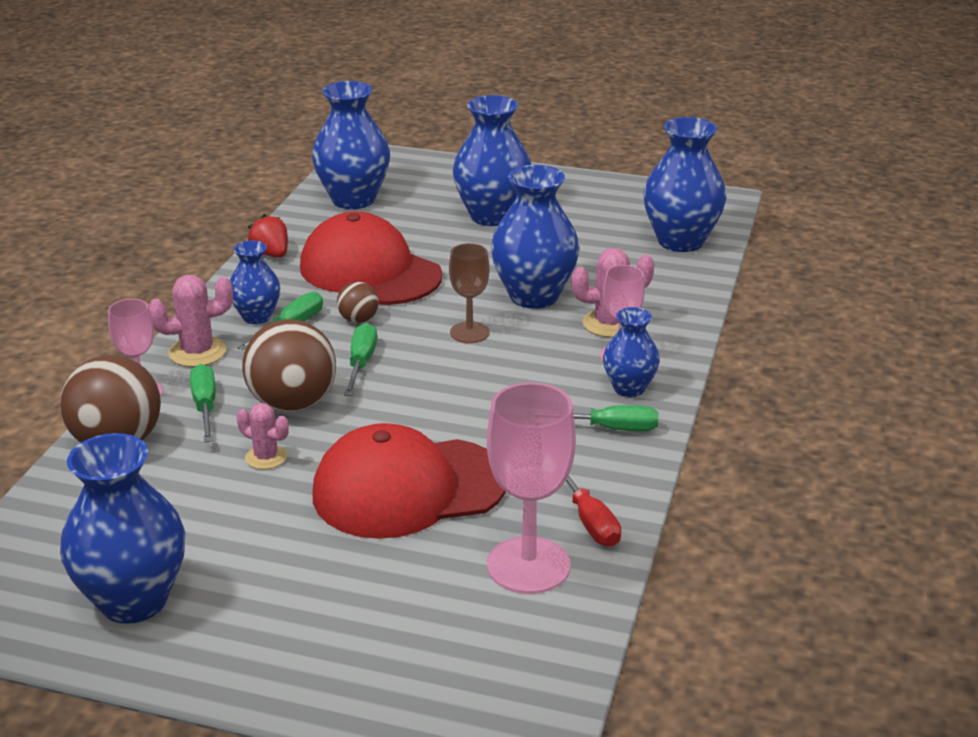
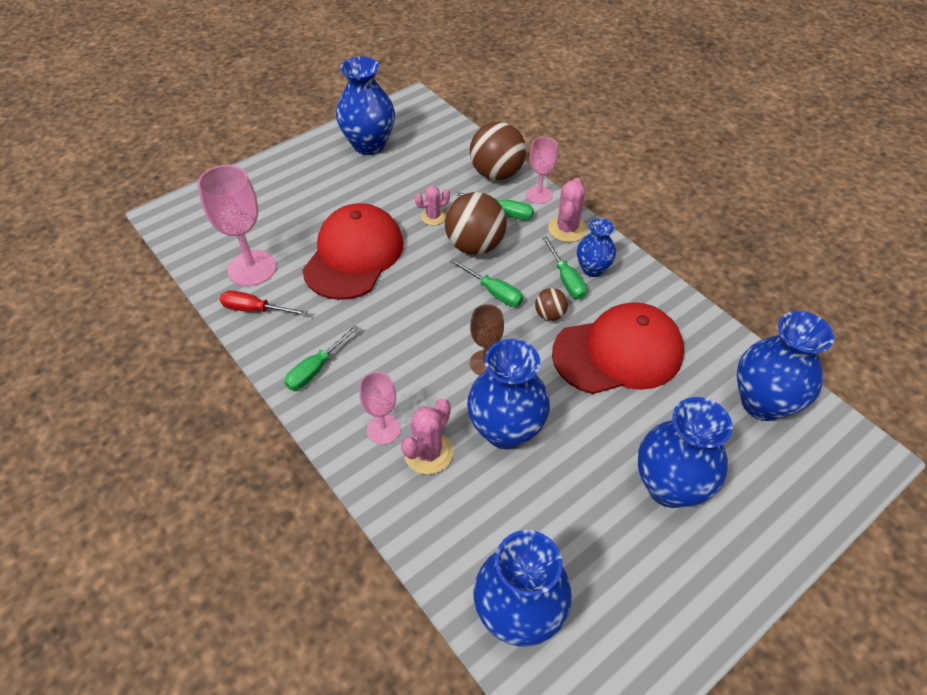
camera: 125 degrees right, 20 degrees up
(271, 254) = (684, 311): red strawberry -> none
(629, 388) = (343, 408): blue vase -> none

